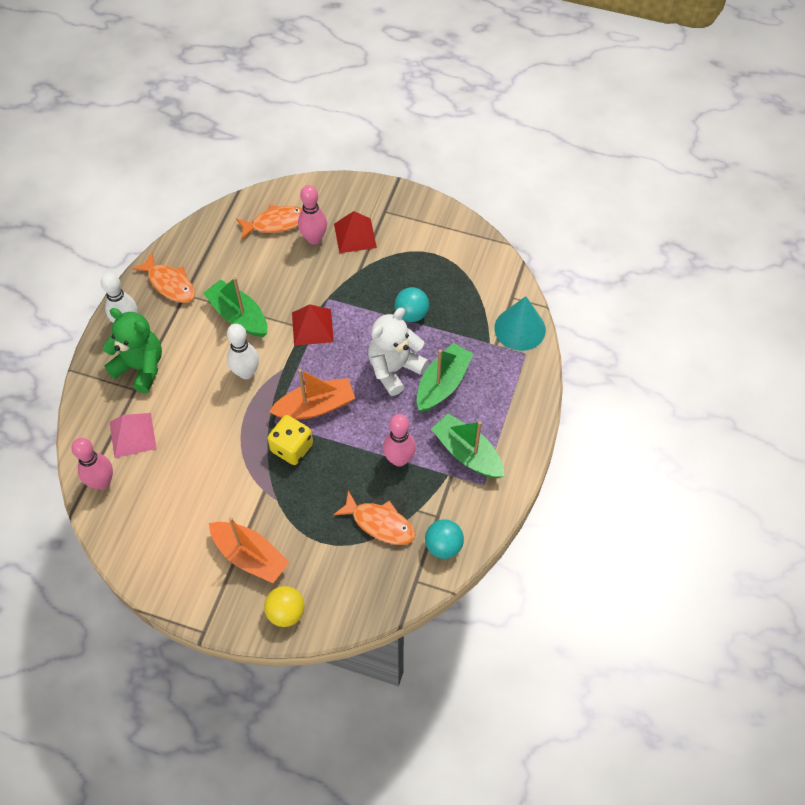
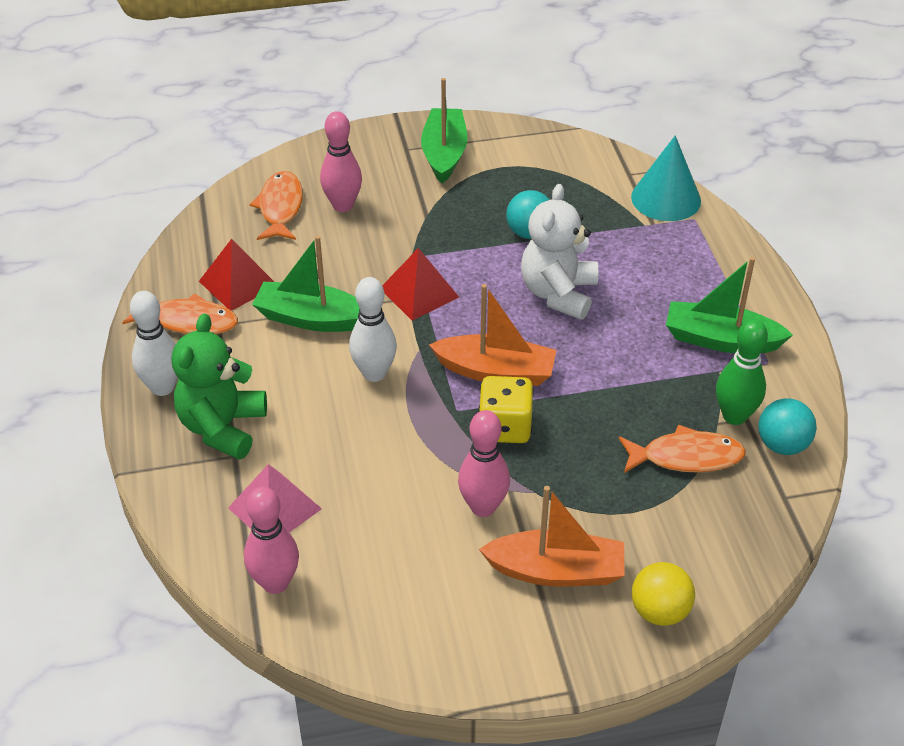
camera: 30 degrees left, 15 degrees down
(140, 367) = (222, 427): green teddy bear -> green teddy bear turned 75 degrees counterclockwise
(276, 223) = (280, 208): orange fish -> orange fish turned 45 degrees counterclockwise
(315, 406) = (496, 371): orange boat -> orange boat turned 60 degrees clockwise
(355, 235) = (391, 184): red pyramid -> red pyramid (238, 283)
(399, 459) = (648, 381): pink bowling pin -> pink bowling pin (483, 507)
(431, 511) = (734, 416): none -> green bowling pin
(442, 384) = (628, 285): green boat -> green boat (444, 154)

